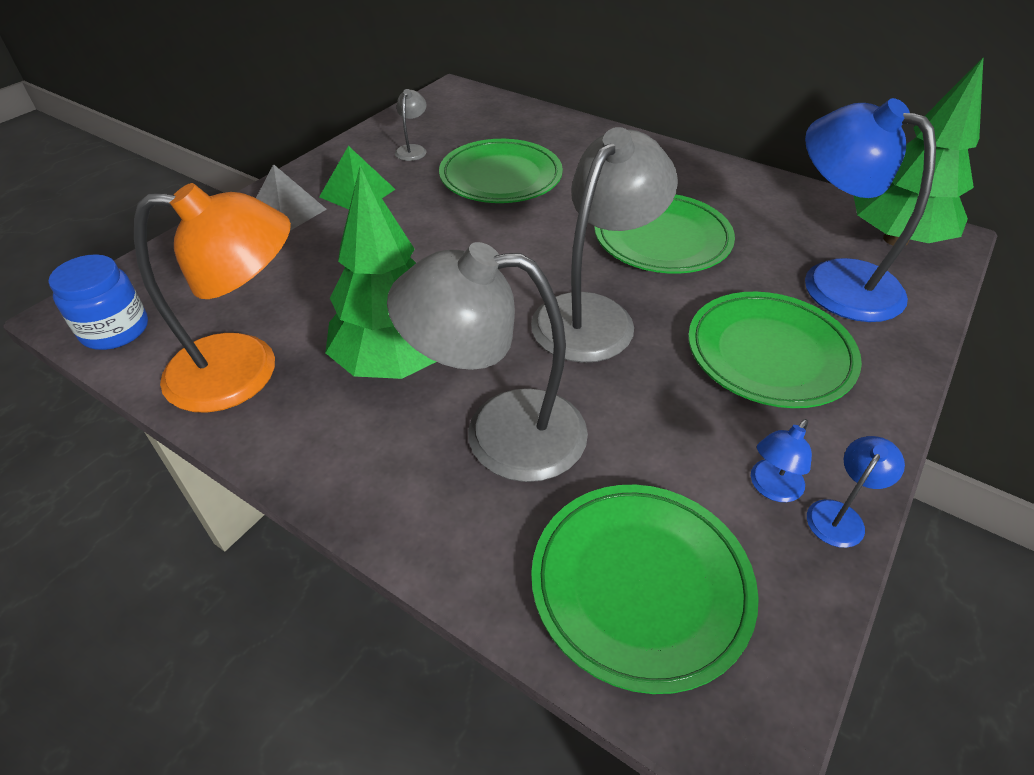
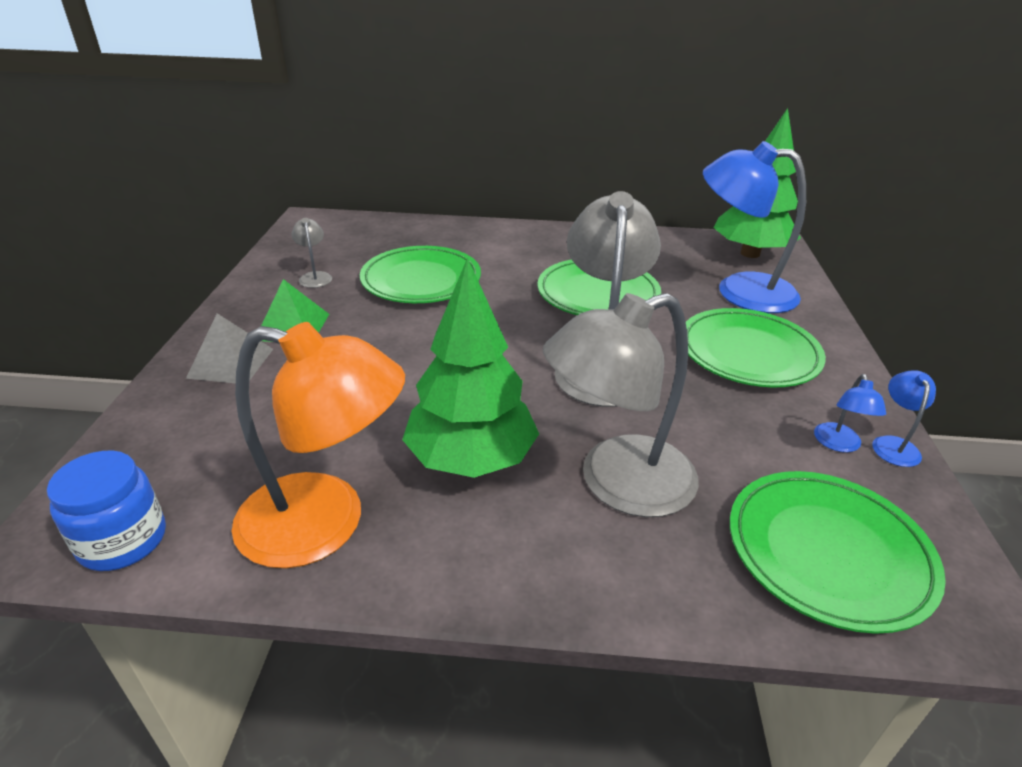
camera: 30 degrees left, 10 degrees down
(245, 371) = (325, 523): orange lamp -> orange lamp turned 45 degrees clockwise

